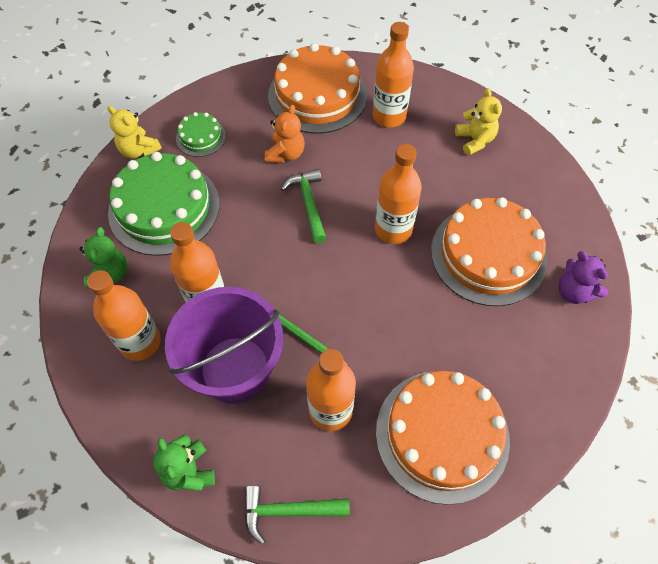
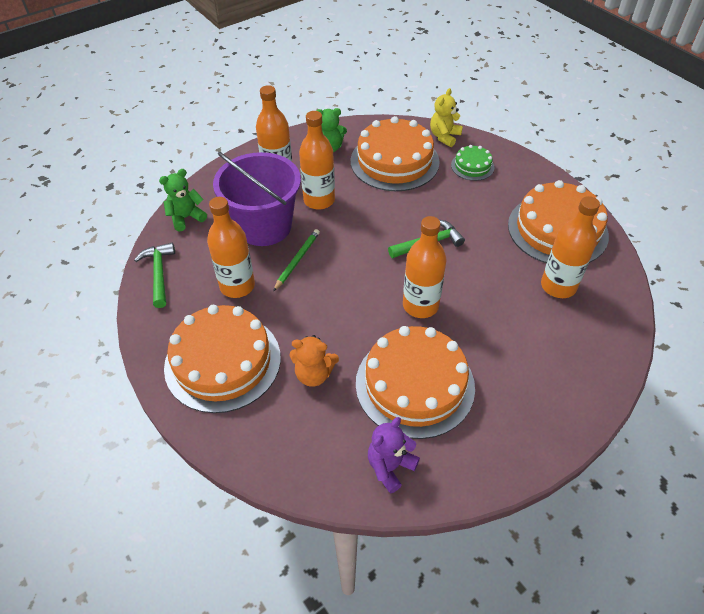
camera: 80 degrees right, 10 degrees down
(164, 208) = (394, 161): green cake -> orange cake
(286, 154) = (477, 220): orange teddy bear -> orange teddy bear (314, 374)
(475, 140) = (560, 362): yellow teddy bear -> none

